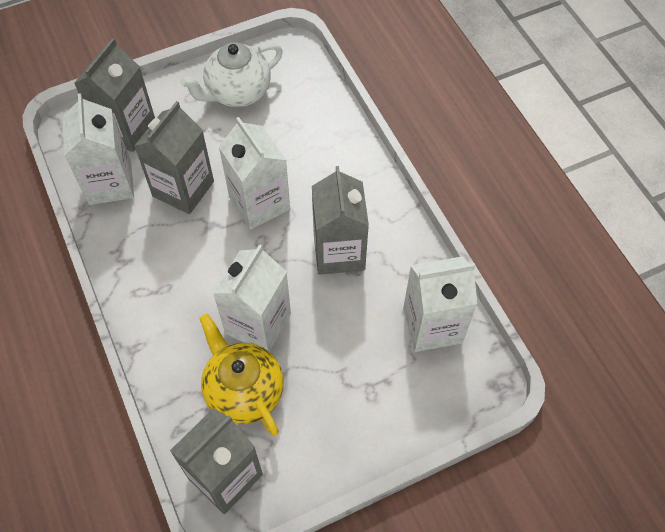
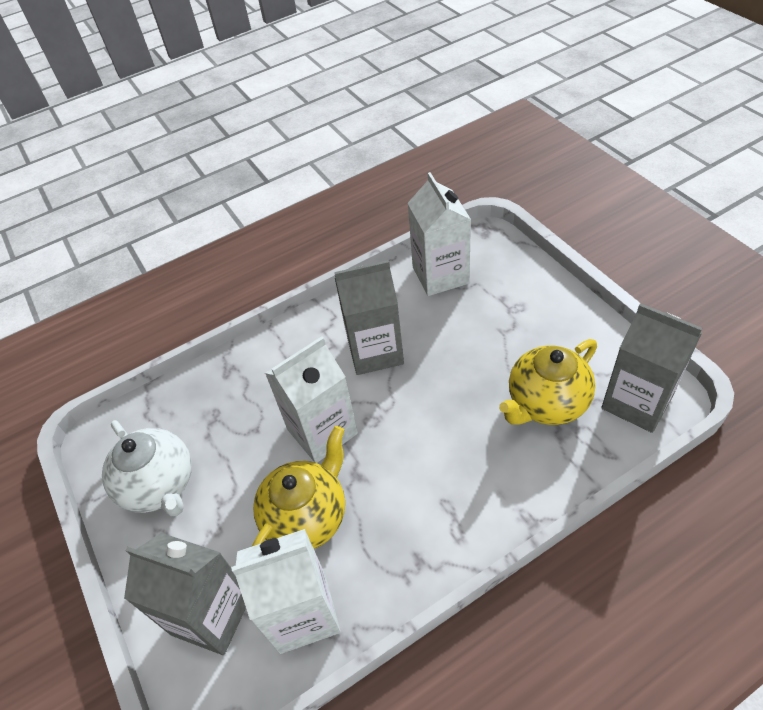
camera: 90 degrees left, 10 degrees down
(183, 189) = (307, 517): grey carton -> yellow teapot
(258, 323) = (470, 405): white carton -> none

